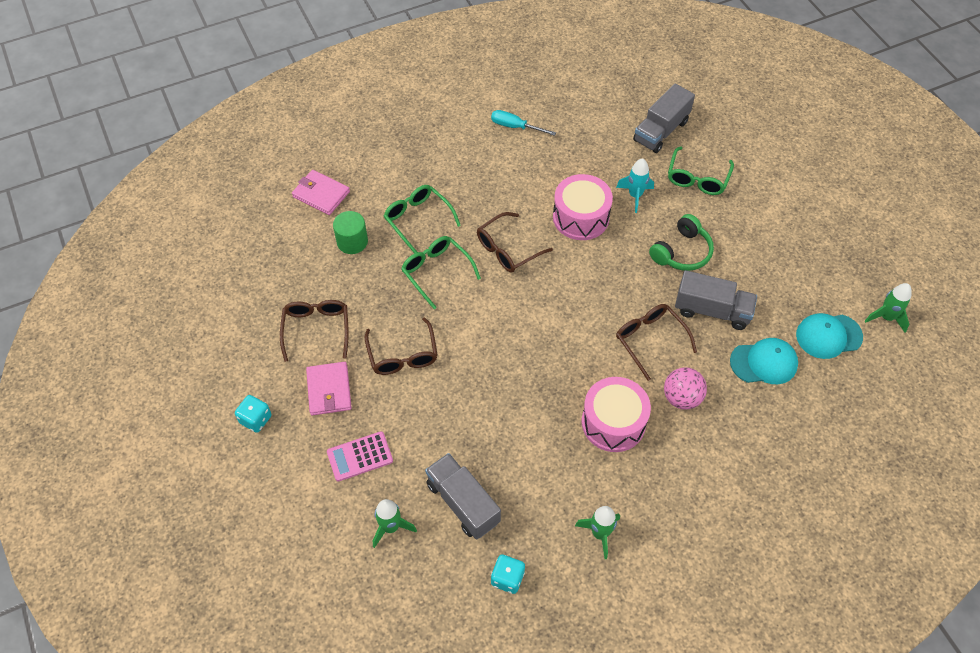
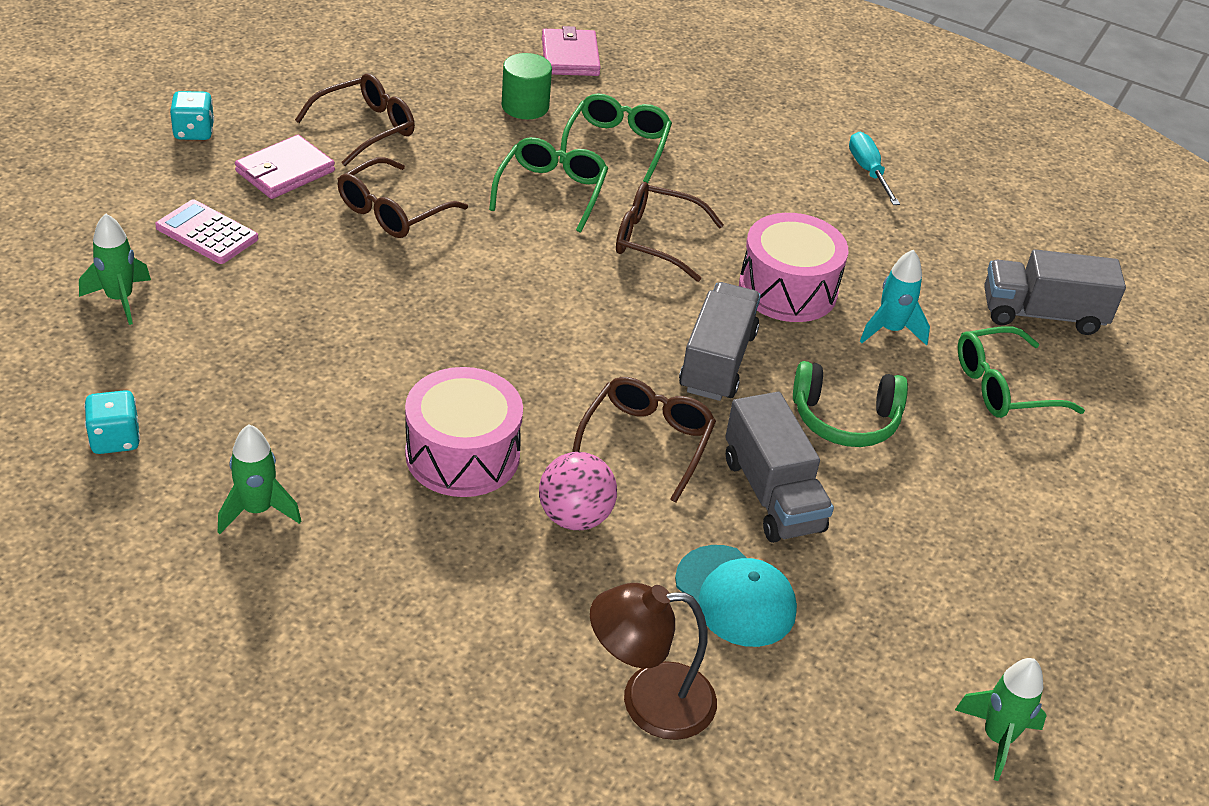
camera: 50 degrees right, 15 degrees down
(463, 503) = (206, 351): grey truck -> grey truck (717, 361)
(804, 431) = (648, 701): none -> brown lamp
(828, 336) = (873, 666): turquoise cap -> none

